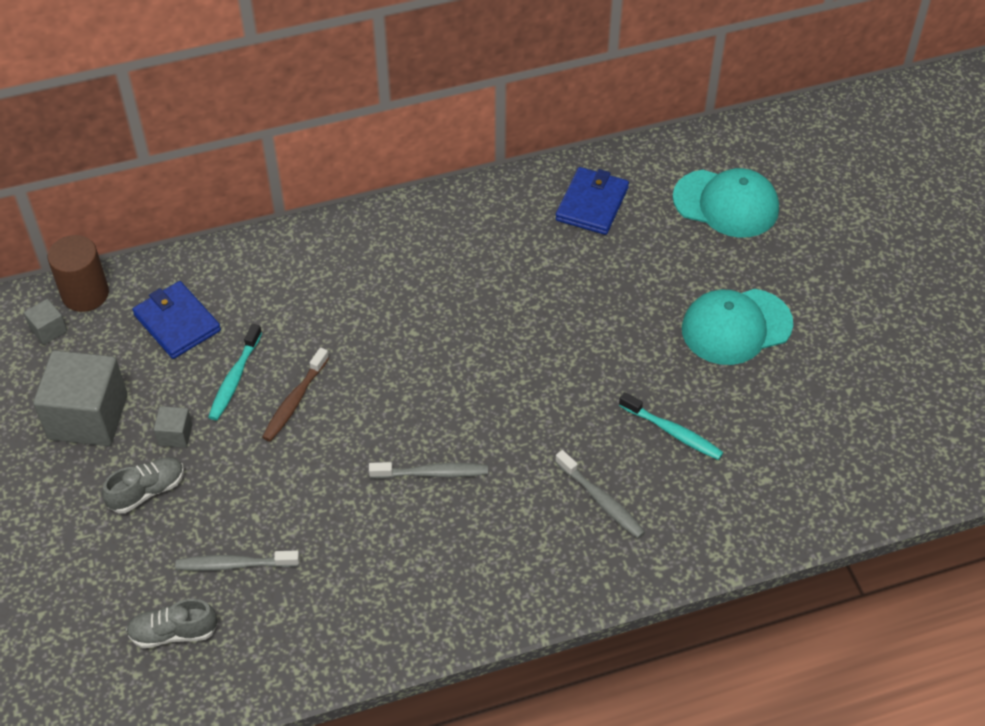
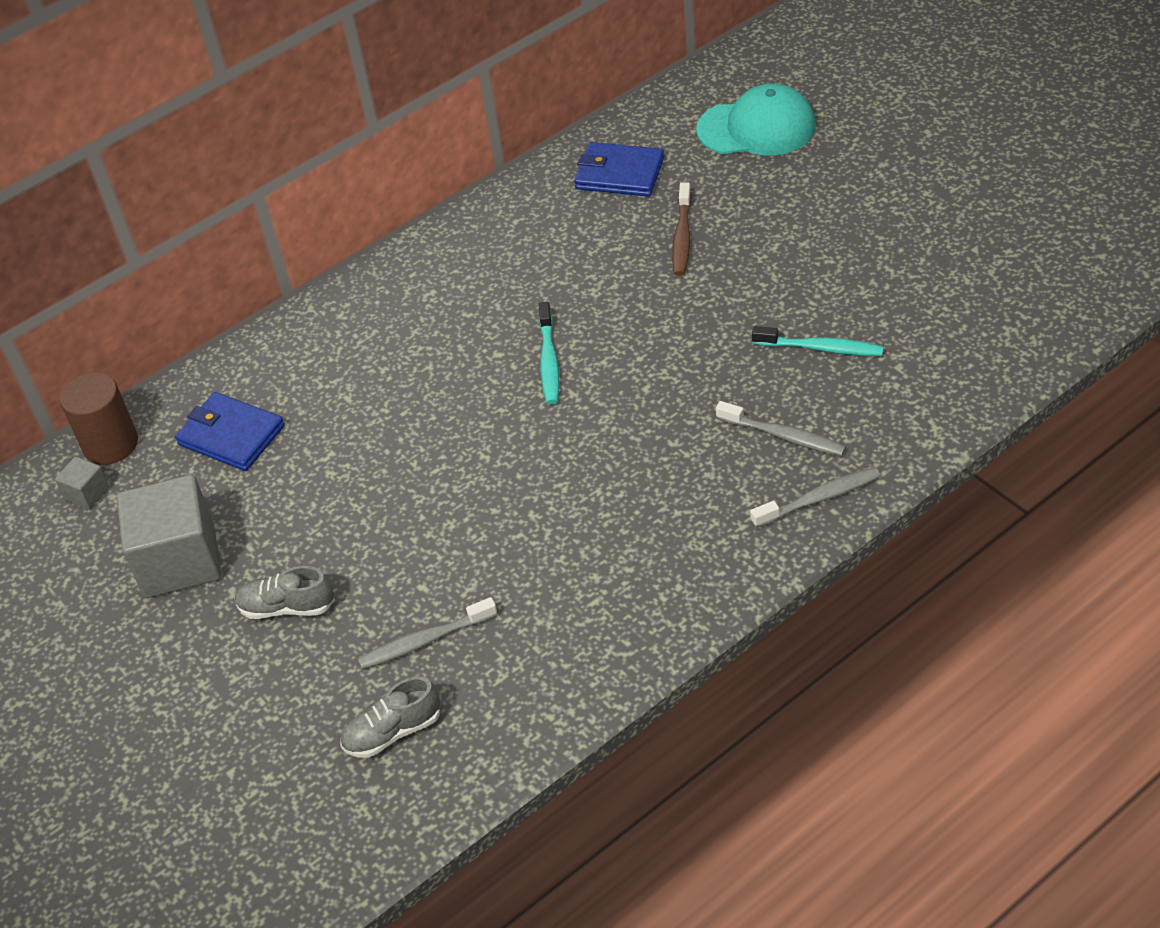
camera: 15 degrees left, 5 degrees down
(147, 491) = (287, 607): grey shoe -> grey shoe turned 120 degrees counterclockwise
(175, 435) = (289, 542): grey cube -> none
(234, 379) = (325, 465): turquoise toothbrush -> turquoise toothbrush (549, 361)
(294, 401) = (404, 463): brown toothbrush -> brown toothbrush (682, 237)
(432, 473) = (592, 476): grey toothbrush -> grey toothbrush (819, 498)
(592, 204) = (619, 174): blue wallet -> blue wallet turned 75 degrees counterclockwise
(736, 327) = (830, 232): turquoise cap -> none

